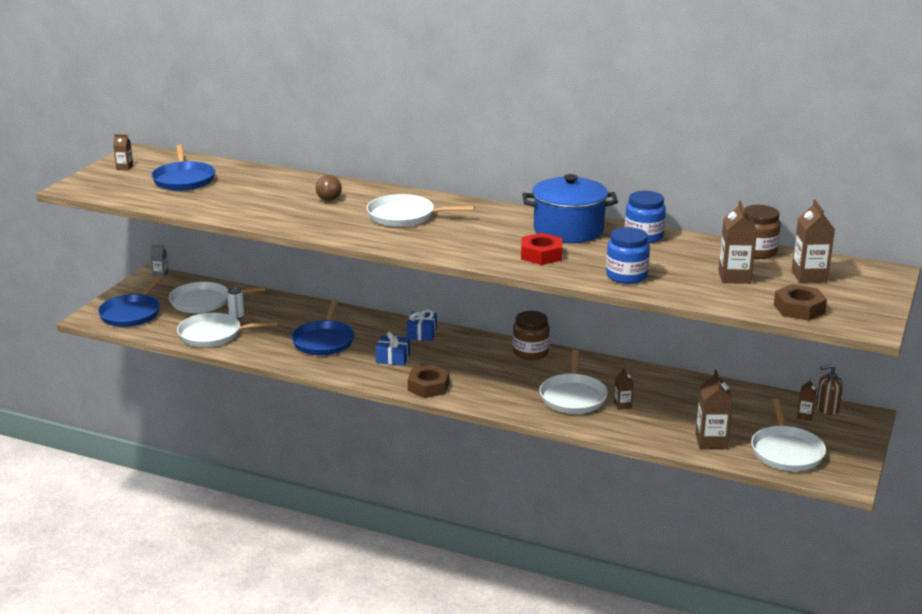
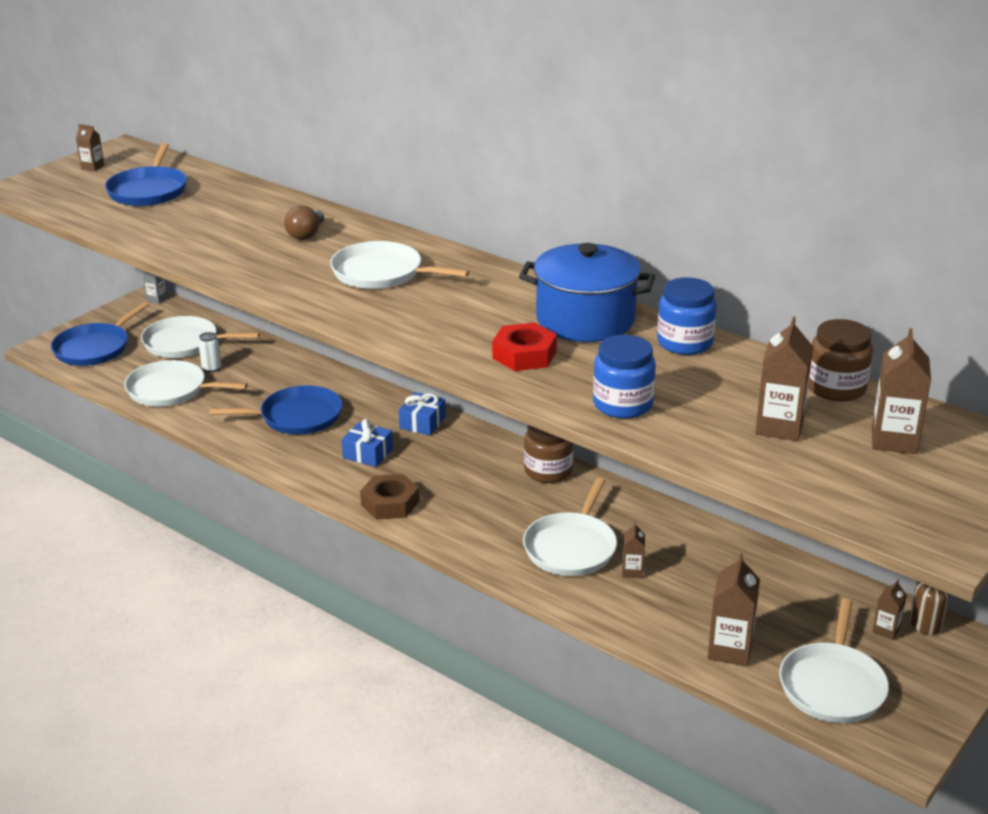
camera: 15 degrees right, 5 degrees up
(324, 341) = (296, 417): blue pan -> blue pan turned 120 degrees counterclockwise
(799, 309) = (848, 495): brown nut -> none

